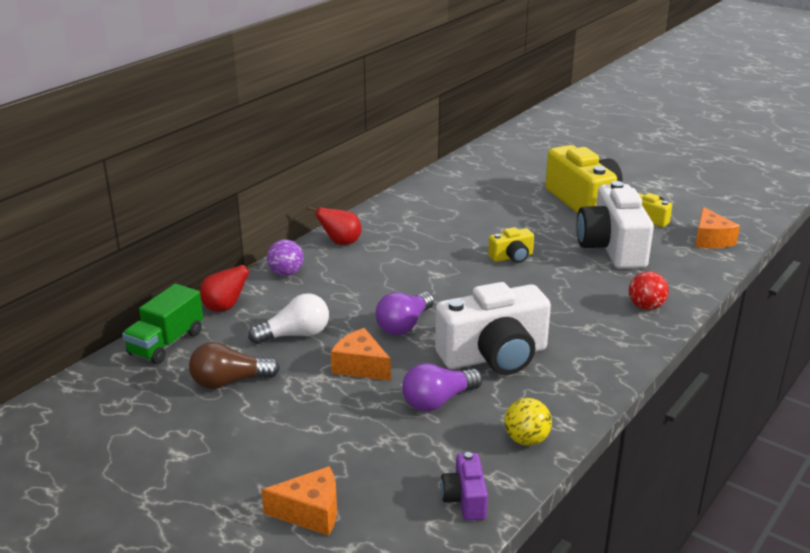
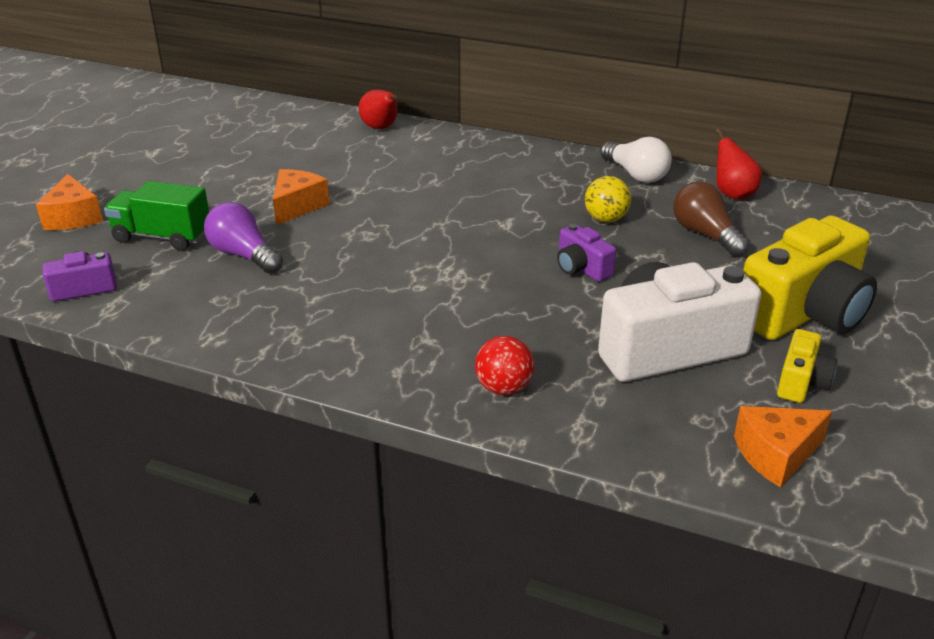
camera: 75 degrees right, 5 degrees up
(166, 343) = (311, 117): green truck -> green truck (162, 236)
(229, 381) = (258, 152): brown light bulb -> brown light bulb (705, 234)
(286, 273) = (460, 143): purple ball -> none
(295, 335) = (344, 167): white light bulb -> white light bulb (635, 174)
(340, 243) = (544, 159): red pear -> red pear (732, 194)
(404, 325) = (384, 218): purple light bulb -> none
(494, 356) = (337, 279): white camera -> none
(512, 257) = (581, 268): yellow camera -> purple camera
(526, 440) = (179, 314): yellow ball -> yellow ball (605, 219)

